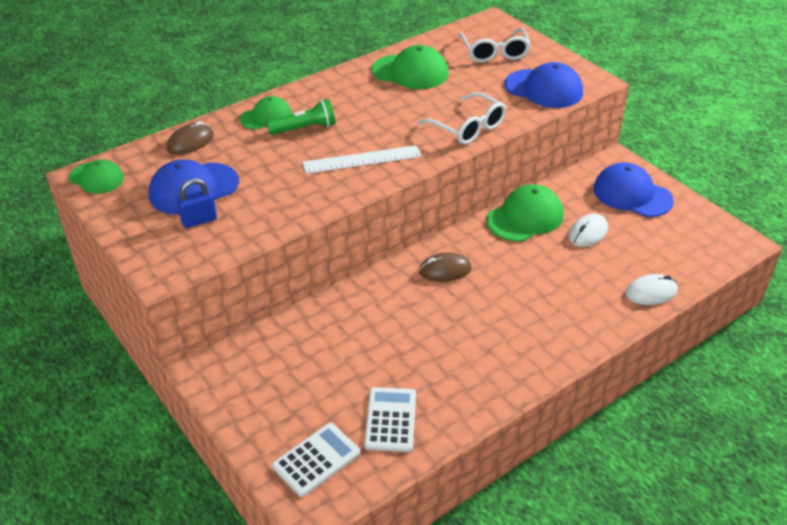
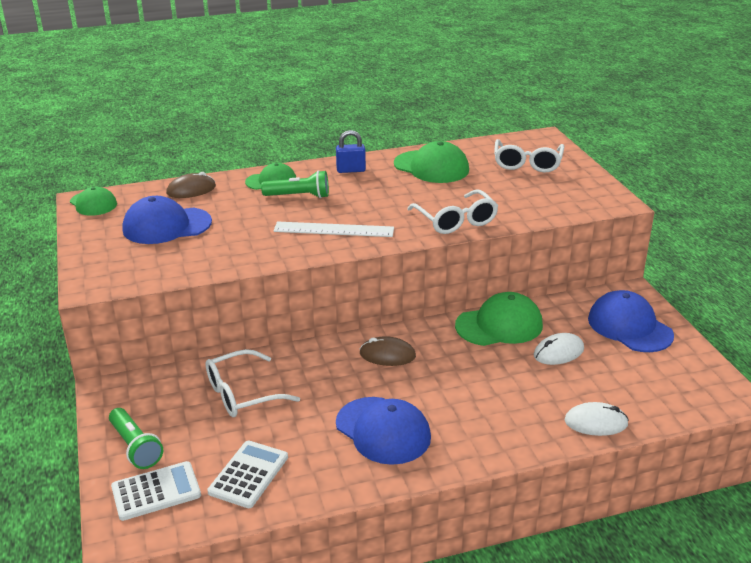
camera: 20 degrees right, 10 degrees down
(199, 220) = (153, 251): blue padlock -> blue padlock (351, 170)
(268, 422) = (135, 447): none -> green flashlight
(336, 342) = (242, 394): none -> white glasses
(544, 89) = (557, 201): blue cap -> blue cap (383, 430)

